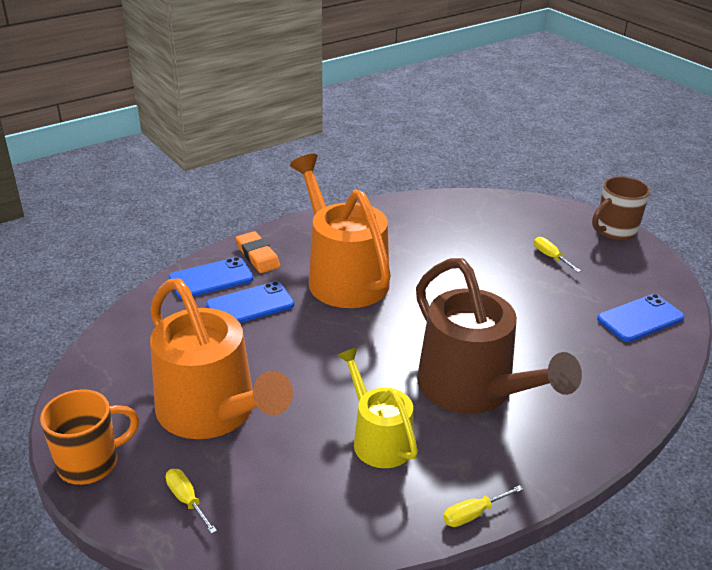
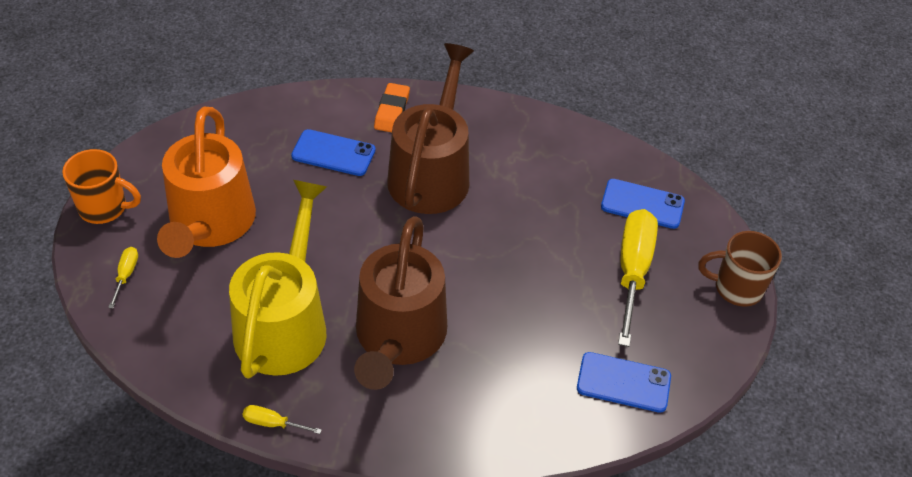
camera: 40 degrees right, 15 degrees up
(211, 278) = (334, 110): blue phone -> blue phone (642, 204)
(343, 277) = (431, 173): orange watering can -> brown watering can
(378, 439) = (284, 324): yellow watering can -> yellow watering can, size x1.71
(551, 257) = (632, 272): yellow screwdriver -> yellow screwdriver, size x2.30

